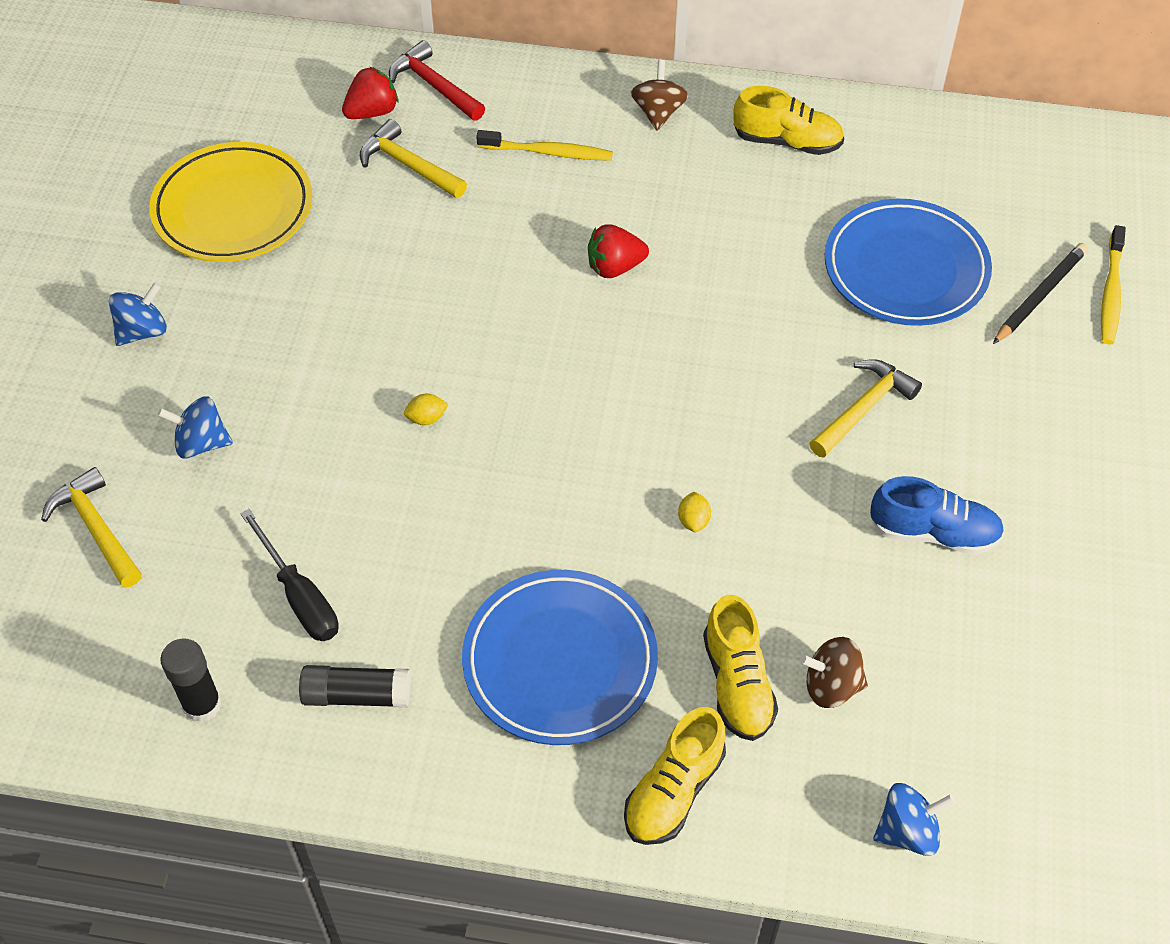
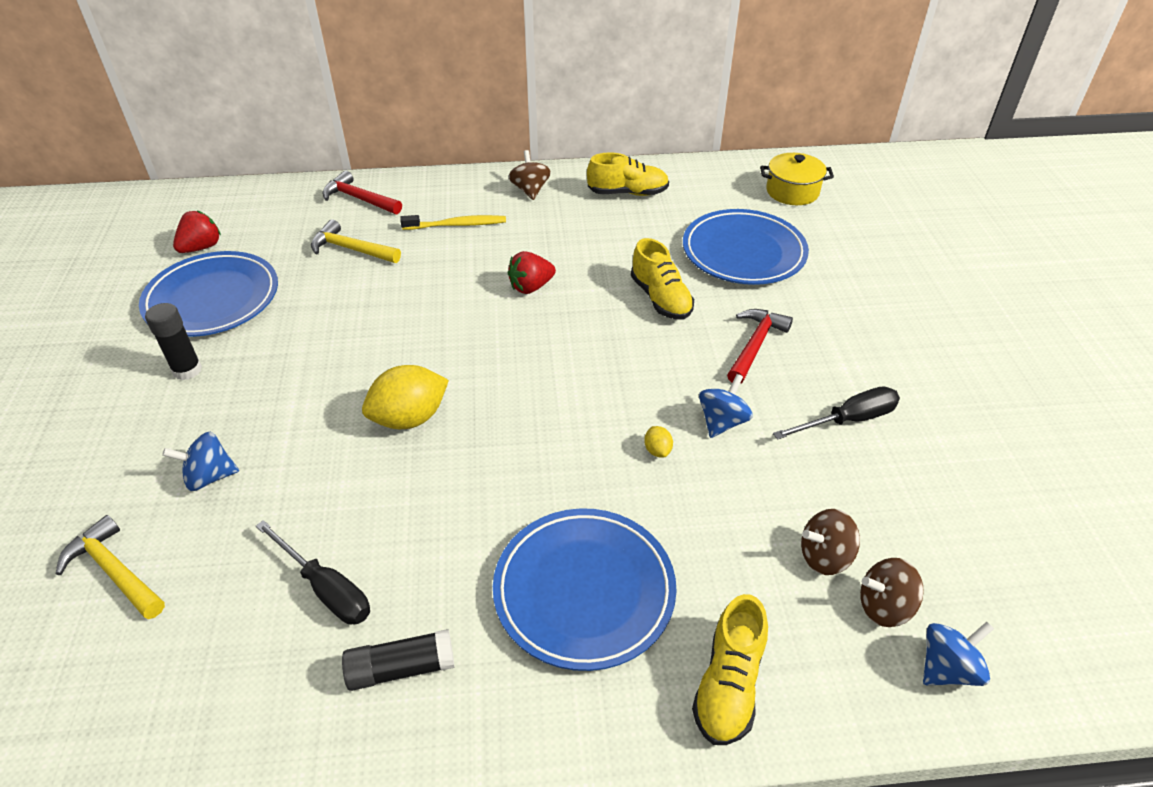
camera: 15 degrees left, 10 degrees down
(143, 331) = (144, 399): blue spinning top -> blue spinning top (722, 422)
(202, 704) = (244, 716): black glue stick -> black glue stick (187, 370)
(233, 209) = (212, 299): yellow plate -> blue plate
(372, 112) = (315, 221): red strawberry -> red strawberry (201, 247)
(426, 418) = (409, 418): yellow lemon -> yellow lemon, size x2.30
(737, 683) = (745, 573): yellow shoe -> yellow shoe (660, 298)
(863, 408) = (755, 345): yellow hammer -> red hammer
(871, 754) = (884, 607): none -> brown spinning top
(933, 532) = (848, 420): blue shoe -> black screwdriver
(1014, 182) = (792, 191): none -> yellow pot
(1040, 295) = (843, 253): black pencil -> none
(1110, 292) = (889, 243): yellow toothbrush -> none

